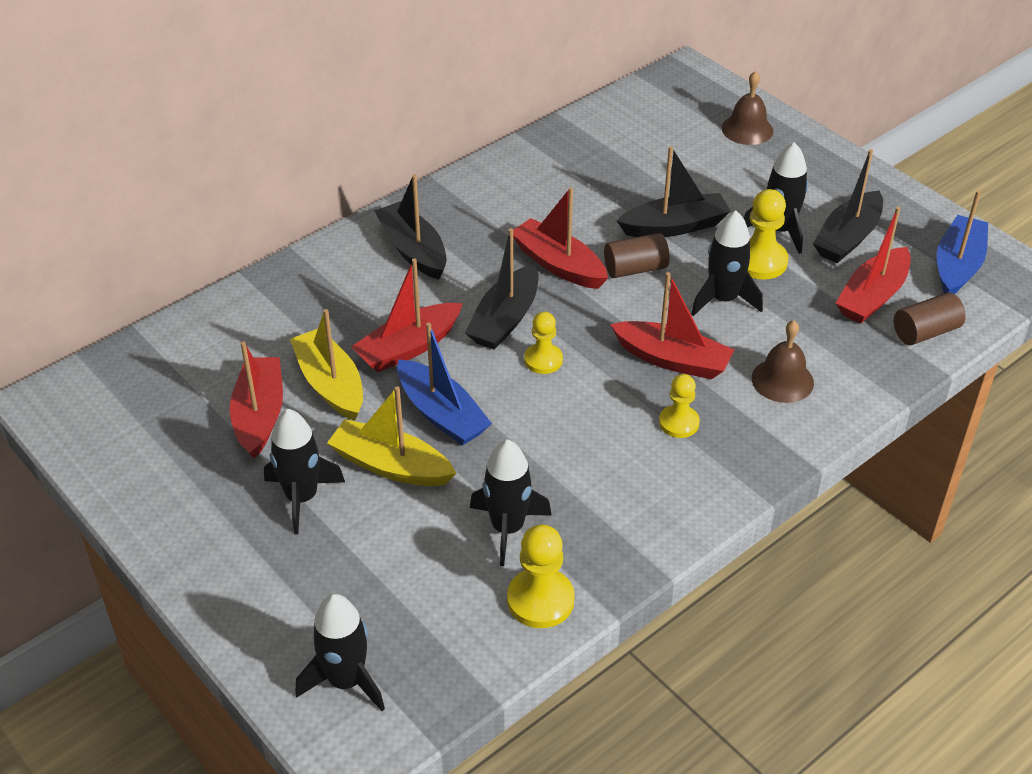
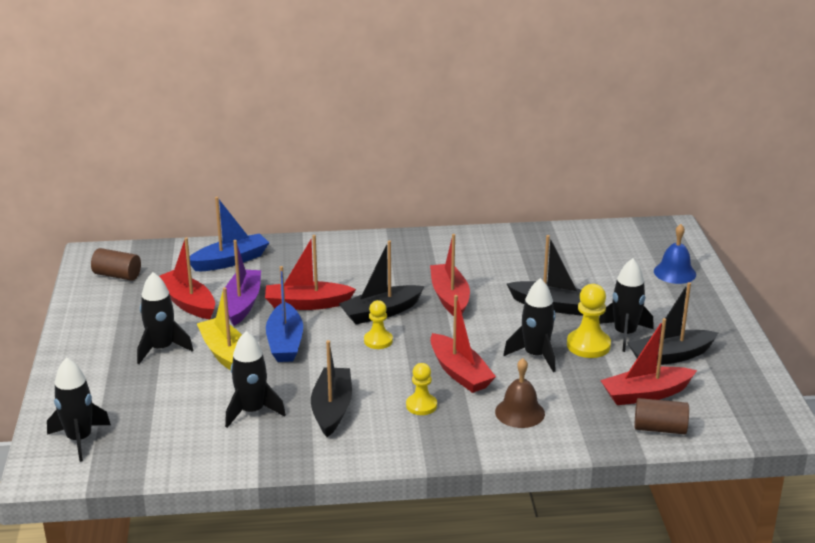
camera: 35 degrees right, 15 degrees down
(259, 415) = (187, 303): red boat -> red boat turned 75 degrees counterclockwise
(330, 384) = (242, 304): yellow boat -> purple boat
(413, 250) = (370, 259): black boat -> black boat (332, 409)
(540, 600) = (226, 453): yellow pawn -> none
(635, 269) = (497, 318): brown cylinder -> brown cylinder (117, 275)
(747, 129) = (674, 272): brown bell -> blue bell
(957, 266) = (736, 402): blue boat -> blue boat (230, 261)

